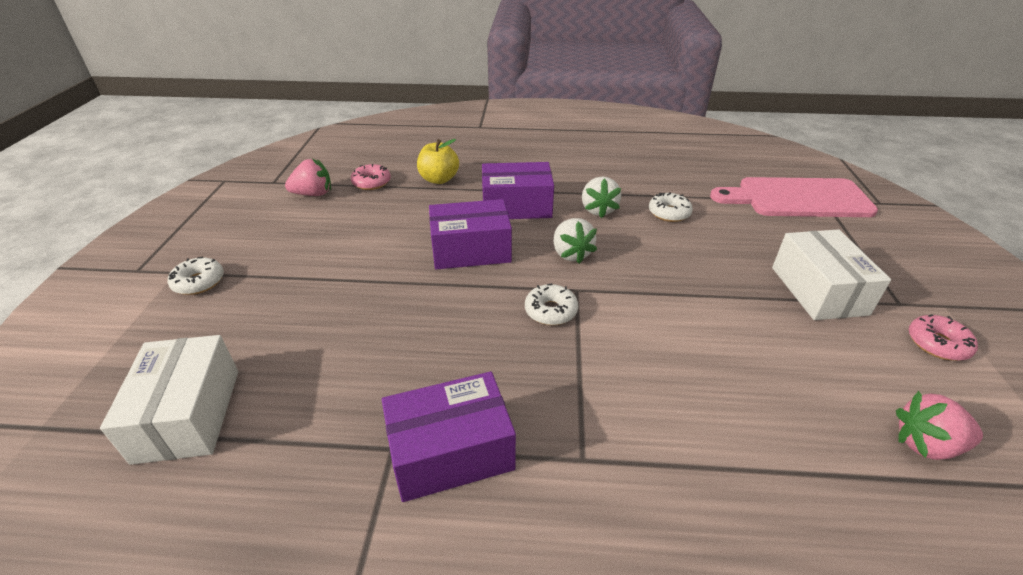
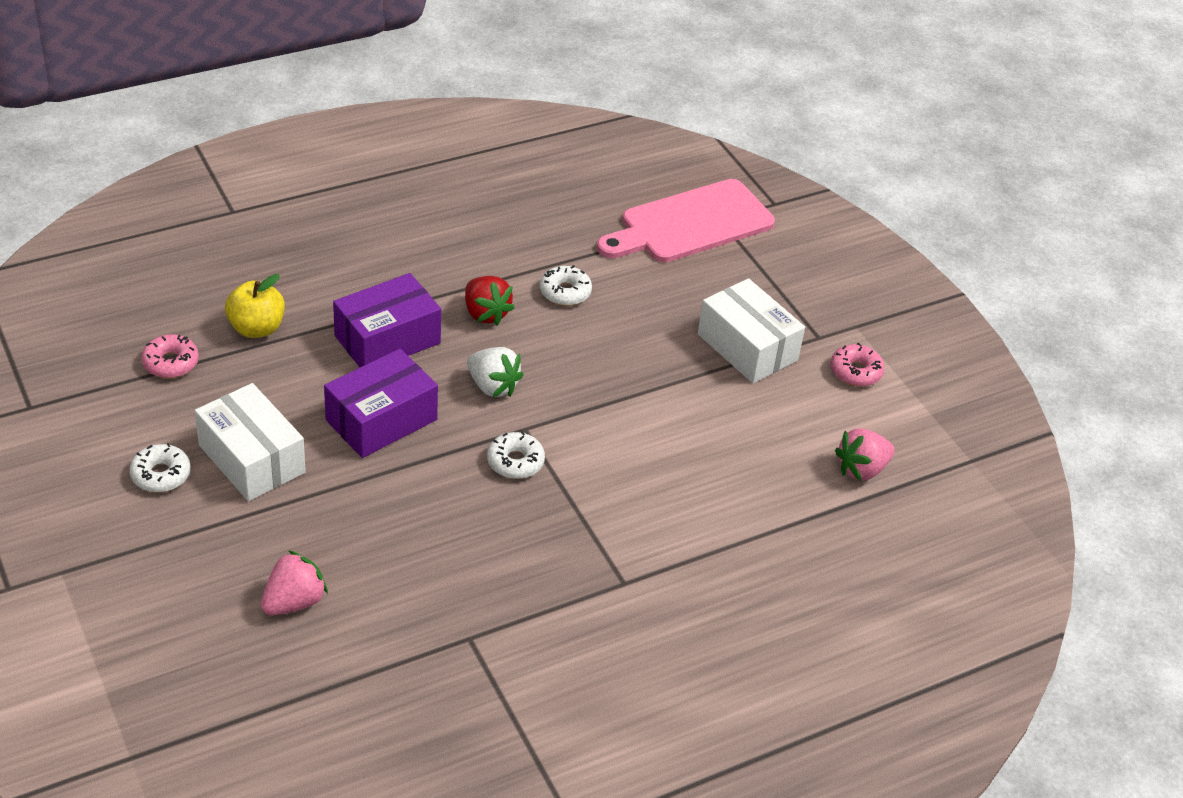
camera: 35 degrees left, 5 degrees up
(188, 414) = (261, 689): white box -> white box (252, 459)
(199, 282) = (106, 572): white donut -> white donut (161, 475)
(313, 194) = (110, 407): pink strawberry -> pink strawberry (294, 602)
(451, 452) = (518, 620): purple box -> none
(598, 210) = (485, 313): white strawberry -> red strawberry

